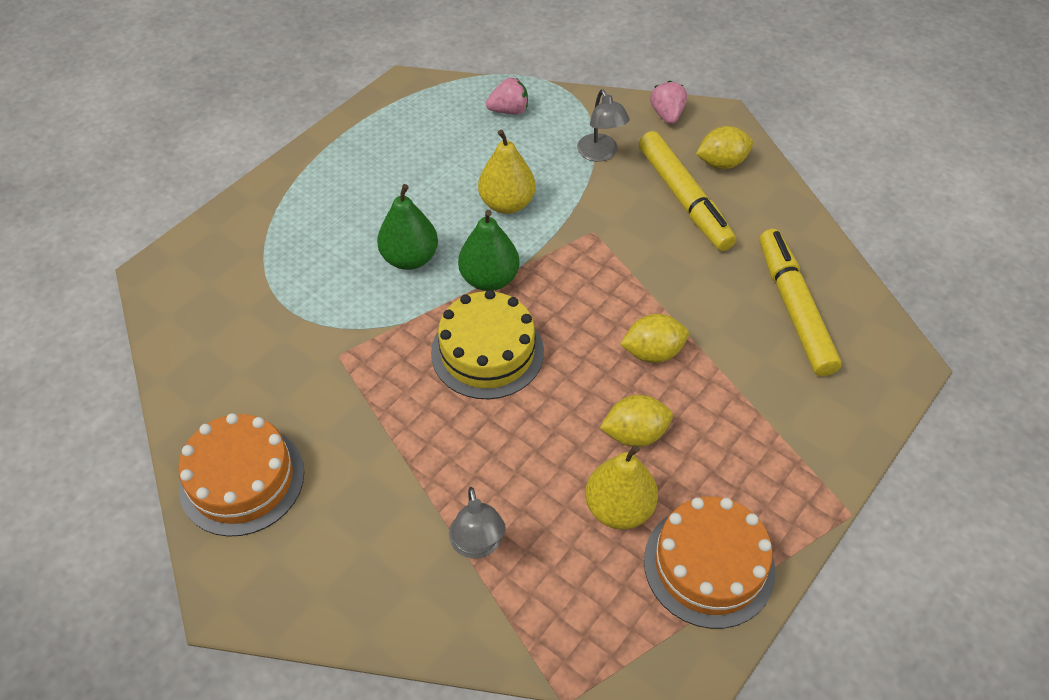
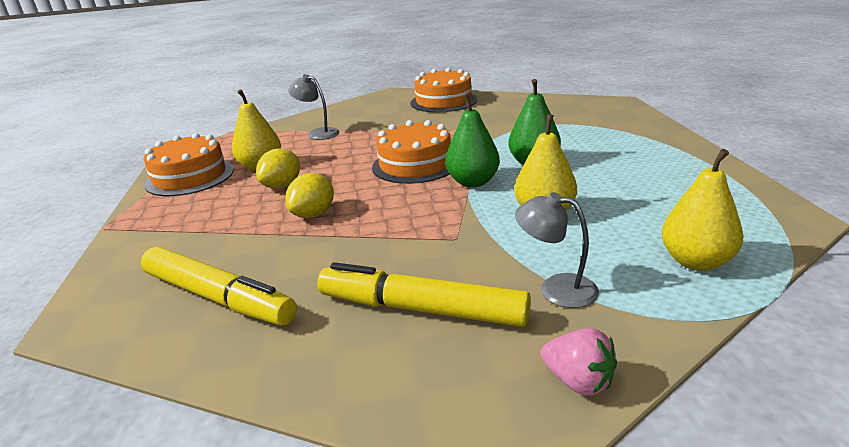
camera: 135 degrees right, 25 degrees down
(487, 352) = (415, 164): yellow cake -> orange cake
(509, 110) = (696, 261): pink strawberry -> yellow pear
(721, 163) = (433, 373): yellow lemon -> none

